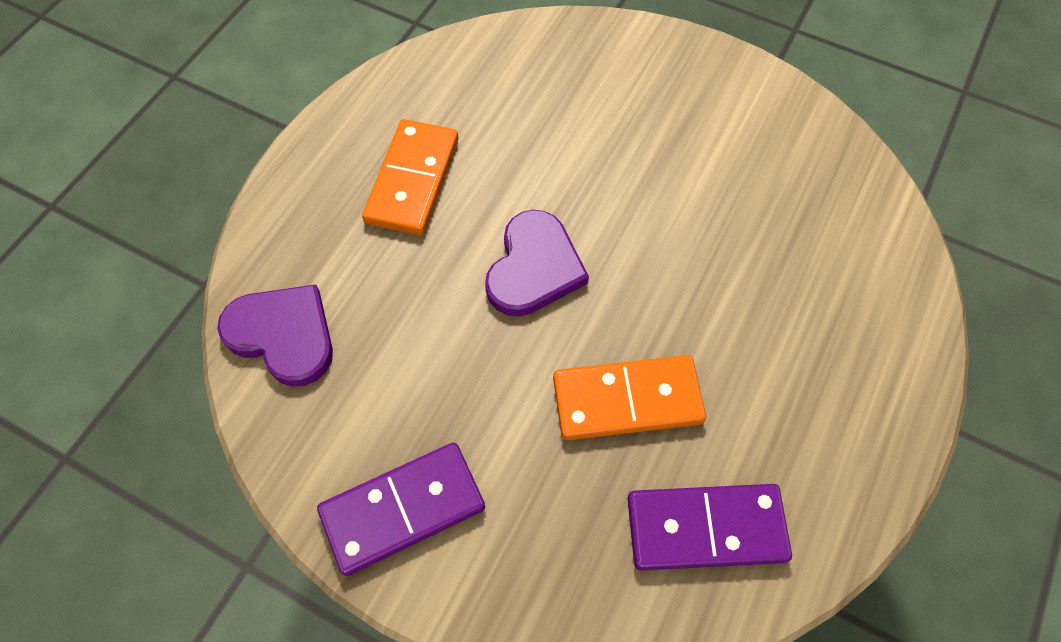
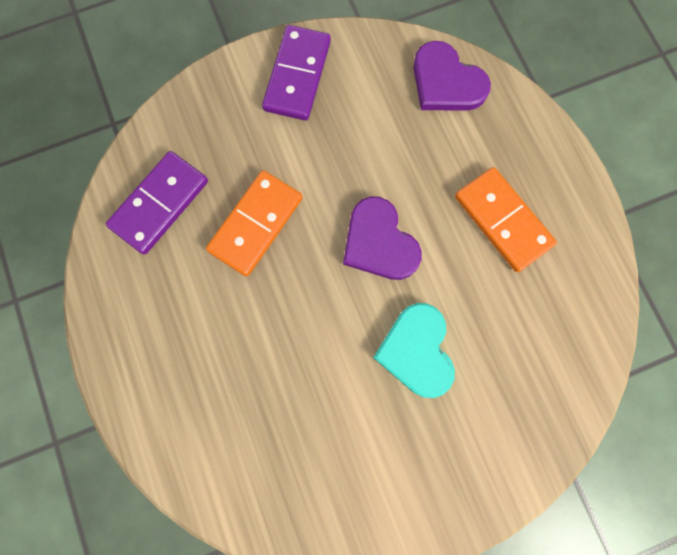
camera: 130 degrees right, 15 degrees up
(283, 335) = (446, 82): purple heart -> purple heart turned 60 degrees clockwise
(608, 166) = (416, 351): none -> turquoise heart

